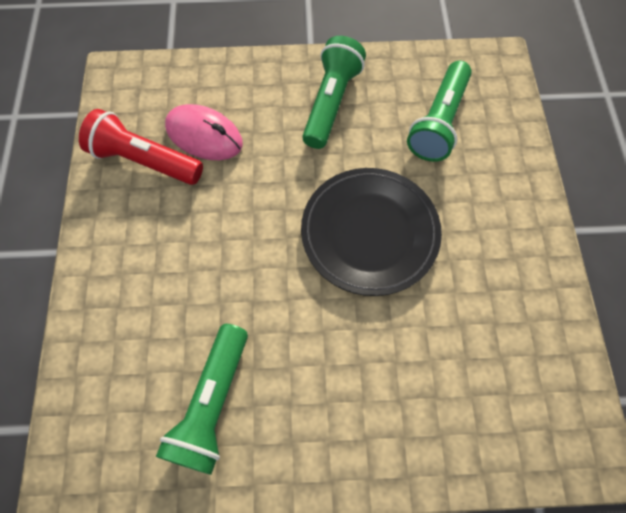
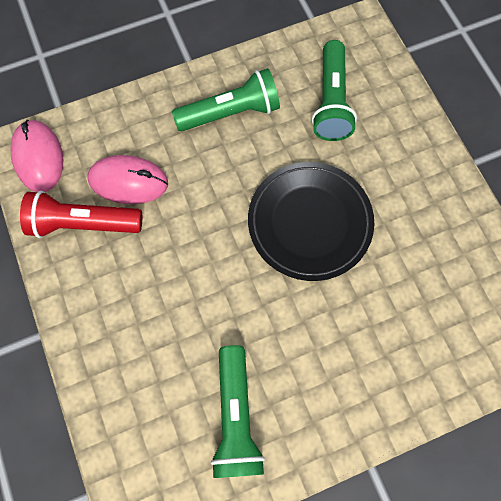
camera: 20 degrees left, 5 degrees up
(130, 88) = (38, 157): none -> pink mouse
(331, 103) = (231, 113): green flashlight -> green flashlight turned 75 degrees clockwise

